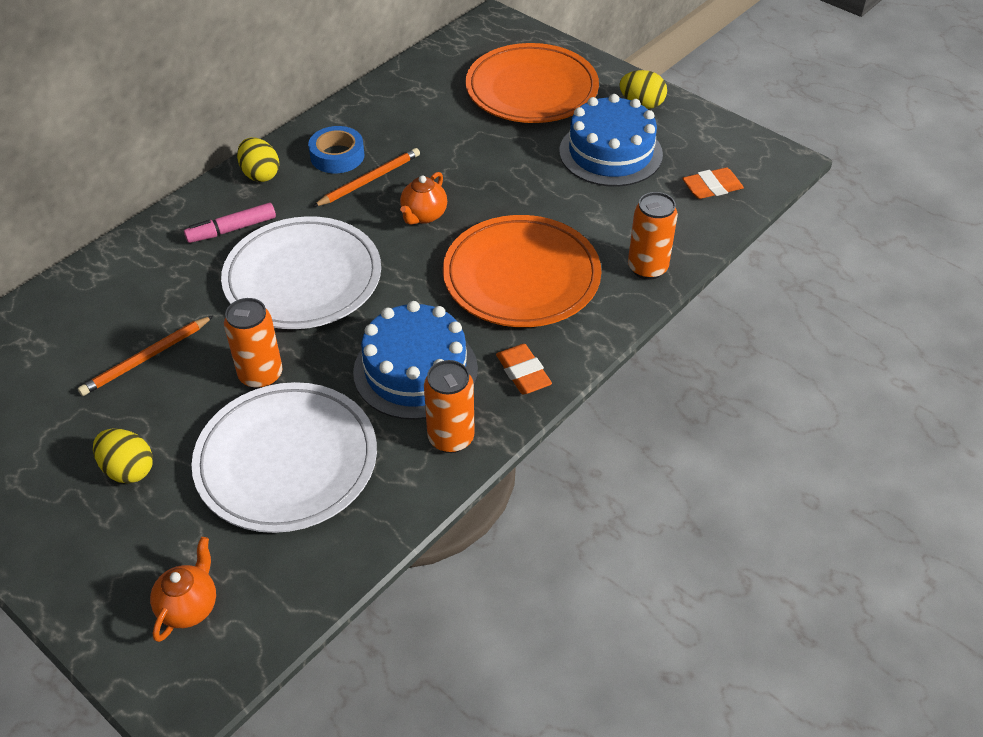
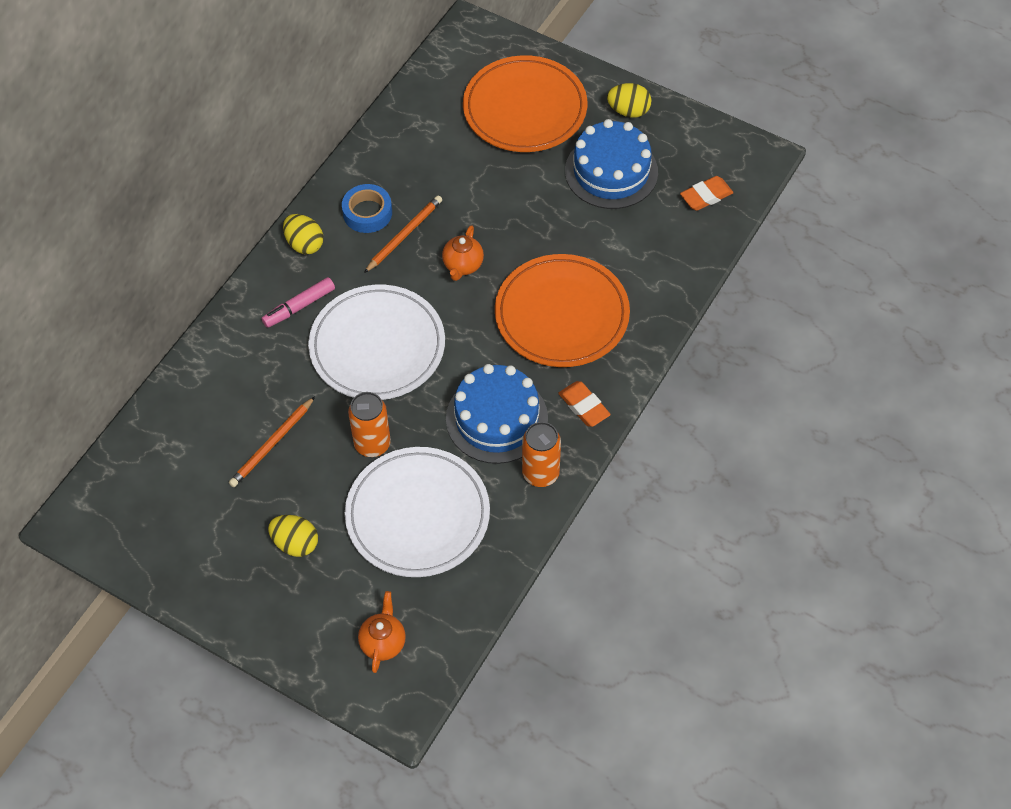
camera: 10 degrees left, 10 degrees up
(647, 268) = (665, 289): orange can -> none

